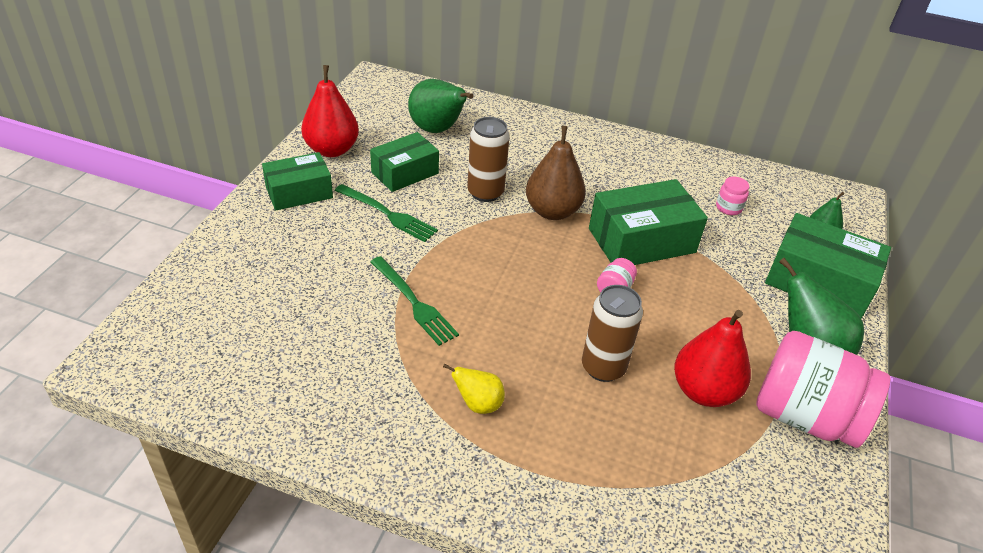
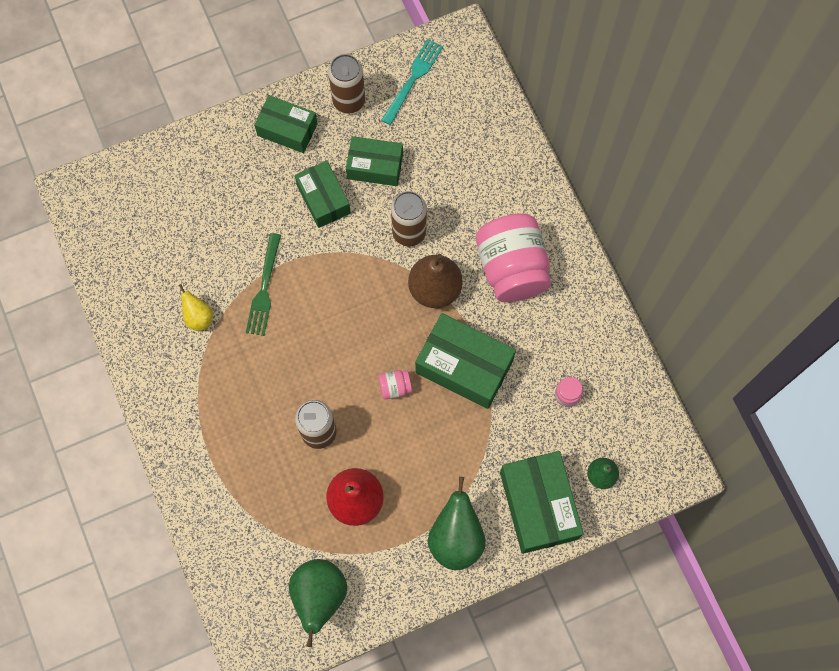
camera: 50 degrees right, 30 degrees up
(332, 150) = (349, 101): red pear -> brown can
(368, 114) = (413, 78): none -> turquoise fork
(388, 214) = (323, 199): green fork -> green box
(437, 130) = (446, 138): green pear -> green pear (319, 596)
(478, 404) = (225, 390): yellow pear -> yellow pear (199, 317)
(804, 416) = (392, 568): pink jar -> pink jar (511, 268)

